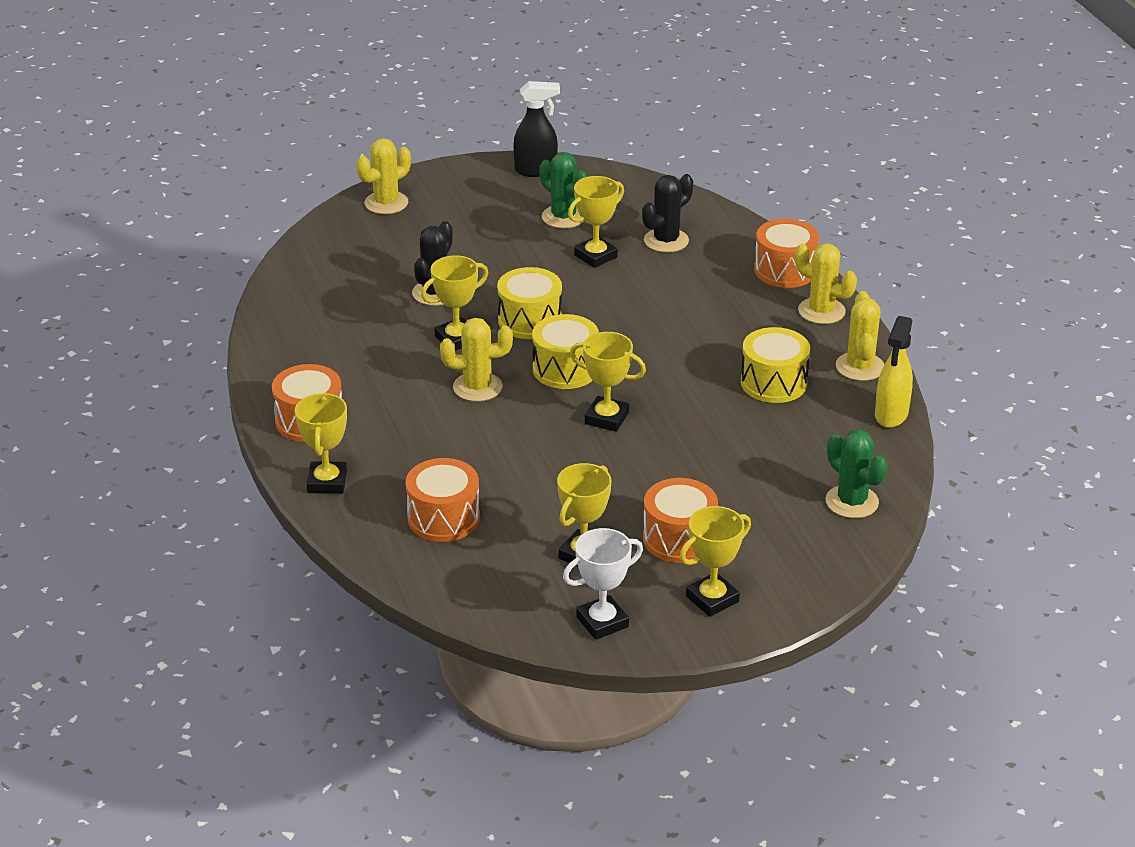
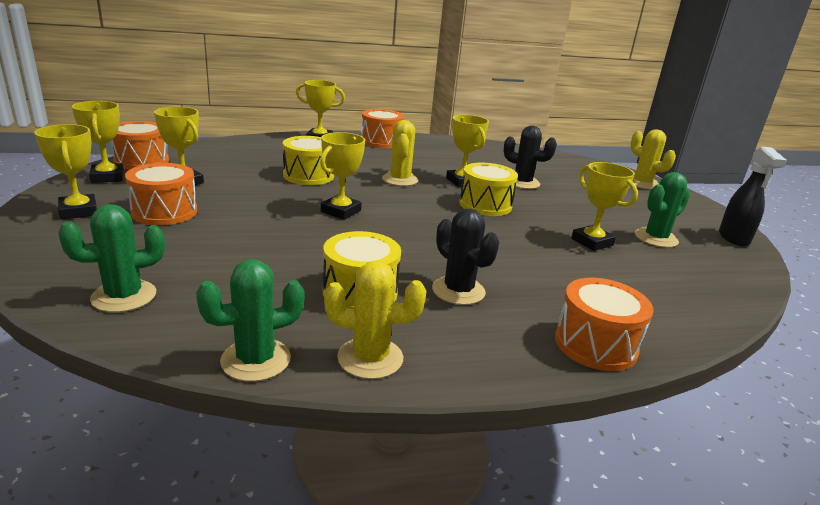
camera: 95 degrees right, 10 degrees down
(443, 518) = (262, 156): orange drum -> orange drum (141, 161)
(565, 369) = (414, 207): yellow drum -> yellow drum (308, 176)
(602, 622) = (107, 177): white trophy -> yellow trophy
(666, 241) = (634, 279): black cactus -> black cactus (458, 291)
(821, 311) = (501, 354): yellow cactus -> none
(891, 415) = (256, 360): yellow spray bottle -> green cactus

